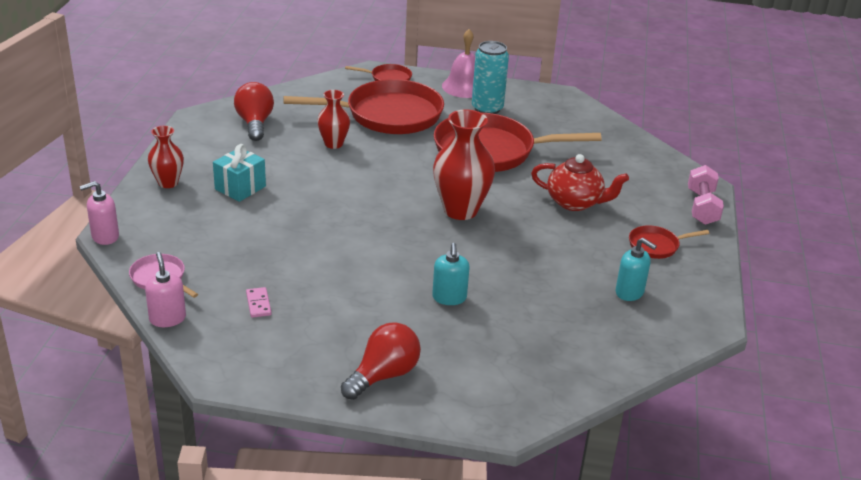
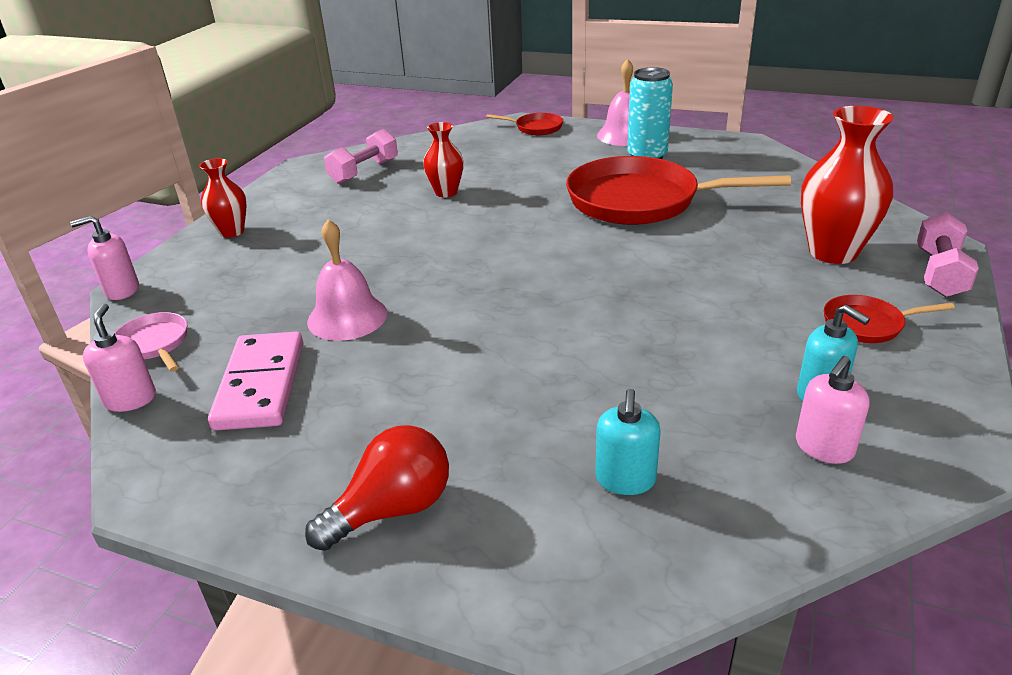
camera: 15 degrees right, 0 degrees up
(240, 188) = (312, 238): turquoise gift -> none
(255, 123) = (364, 172): red light bulb -> pink dumbbell
(258, 304) = (261, 385): pink domino -> pink domino, size x2.33
(298, 252) = (347, 317): none -> pink bell
(387, 115) = (522, 163): red pan -> none
(449, 298) = (533, 388): turquoise soap dispenser -> turquoise soap dispenser (625, 480)
(460, 210) = (583, 270): red vase -> red vase (833, 252)
(575, 202) = (746, 263): red teapot -> none
(633, 325) = (824, 448): none -> pink soap dispenser

